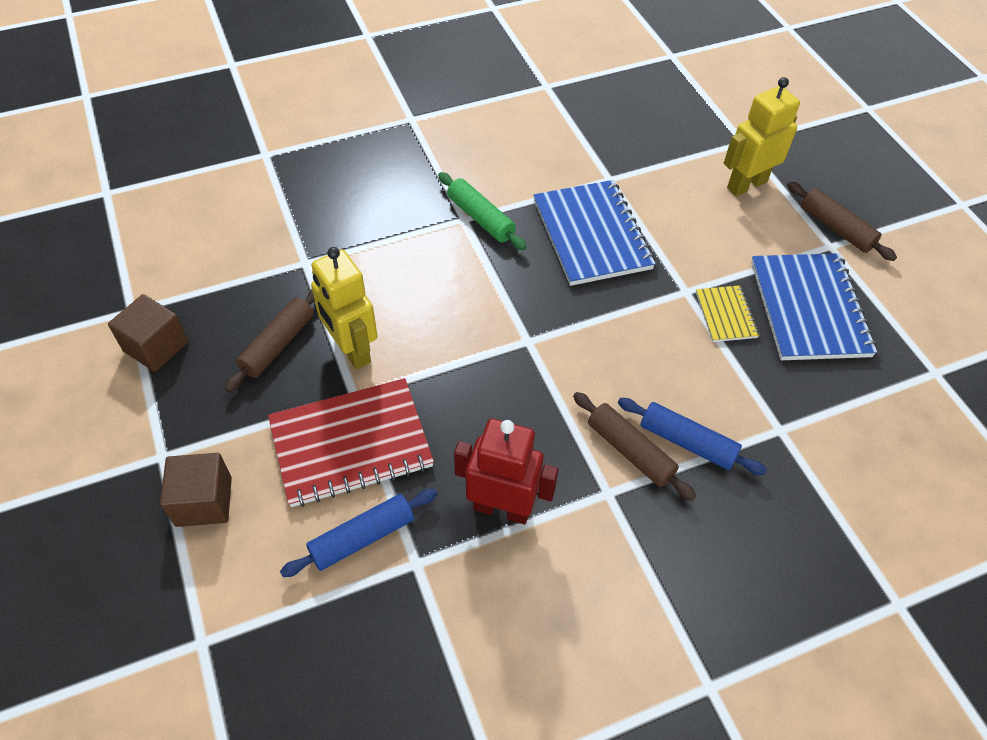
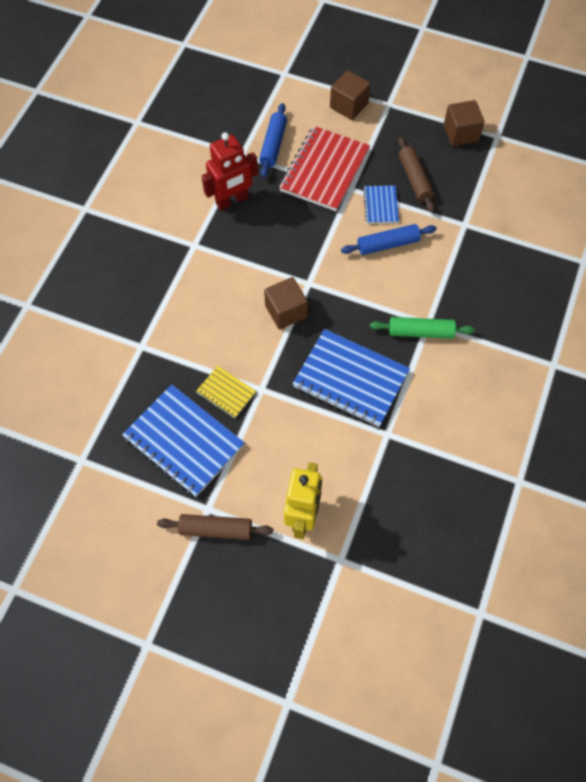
camera: 135 degrees right, 10 degrees up
(351, 350) = (381, 205): yellow robot -> blue notebook
(584, 335) = (286, 311): none -> brown cube
(630, 451) = (203, 272): brown rolling pin -> none
(687, 442) = (181, 299): blue rolling pin -> blue rolling pin (388, 244)

